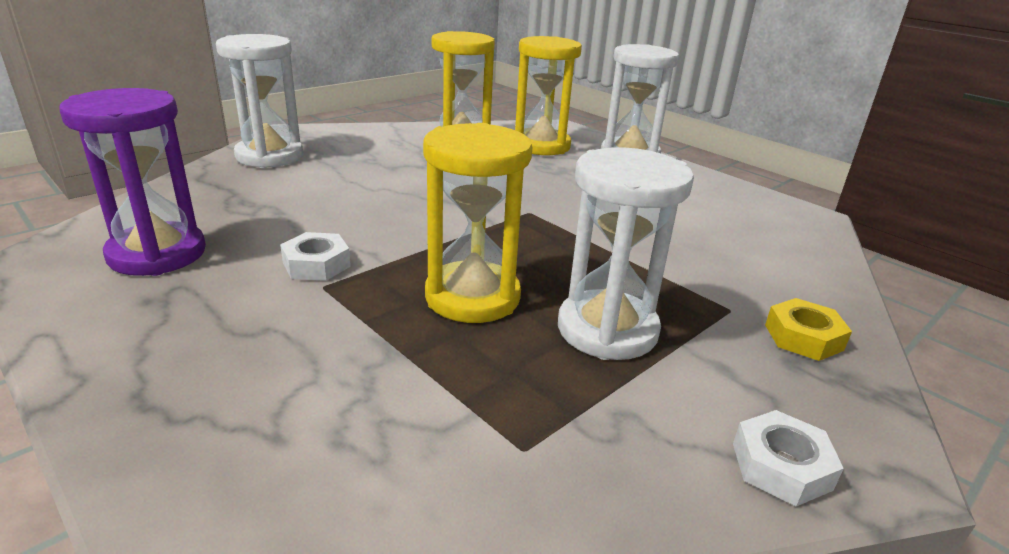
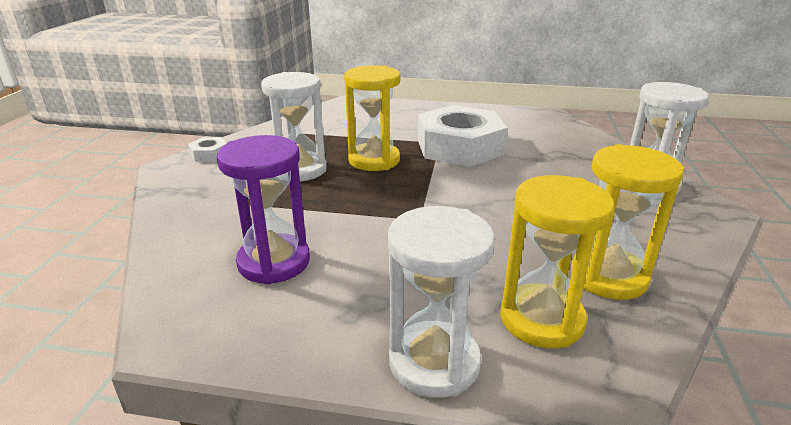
camera: 145 degrees right, 0 degrees up
(157, 254) = (521, 128): purple hourglass -> purple hourglass (274, 262)
(316, 264) = (459, 147): white nut -> white nut, size x2.46
(803, 337) = (195, 202): yellow nut -> none

